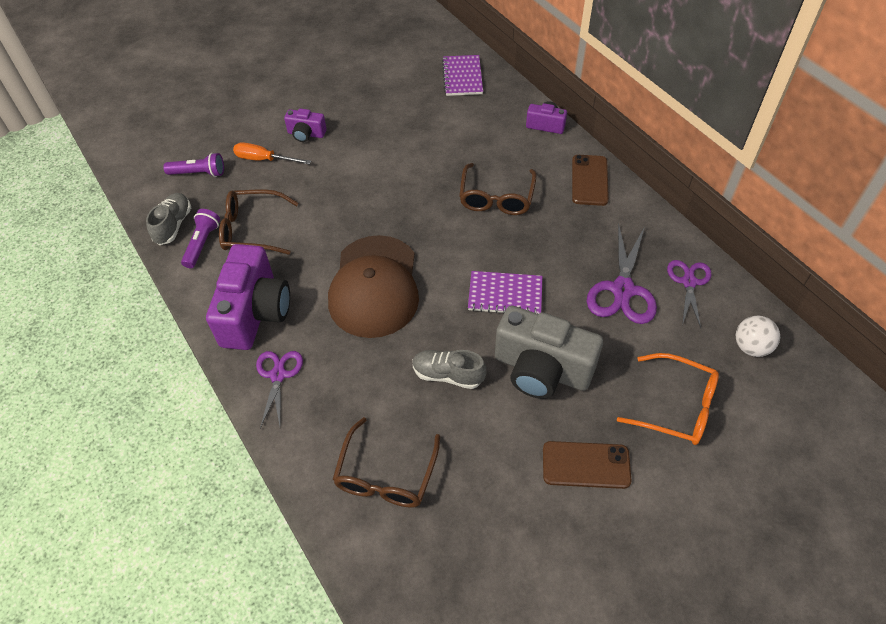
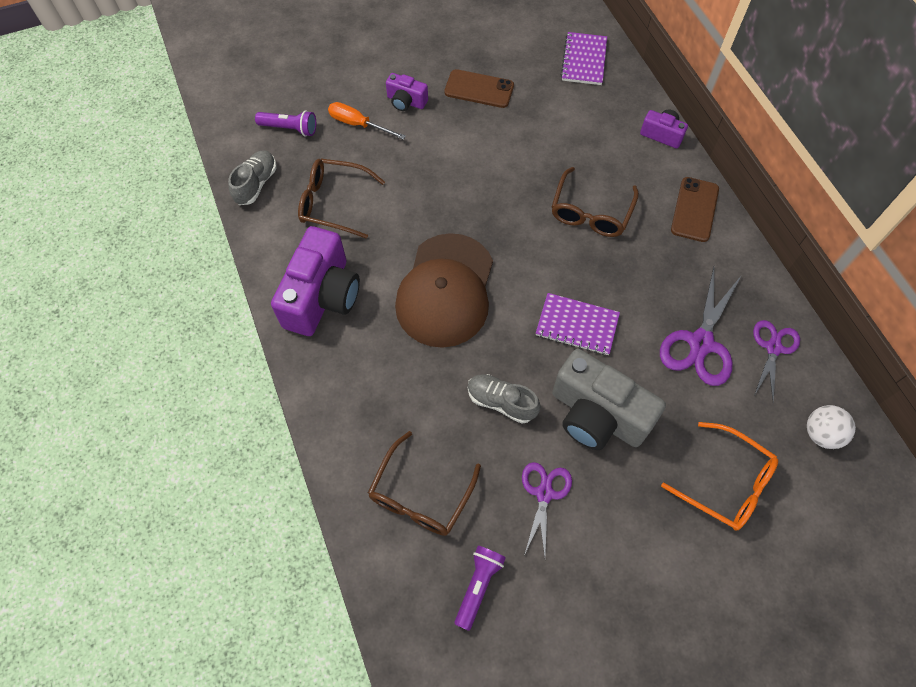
camera: 10 degrees right, 10 degrees up
(202, 244) = (282, 210): purple flashlight -> purple flashlight (478, 586)
(278, 375) = (334, 369): purple scissors -> purple scissors (544, 493)
(586, 465) = (619, 526): brown phone -> brown phone (479, 89)

